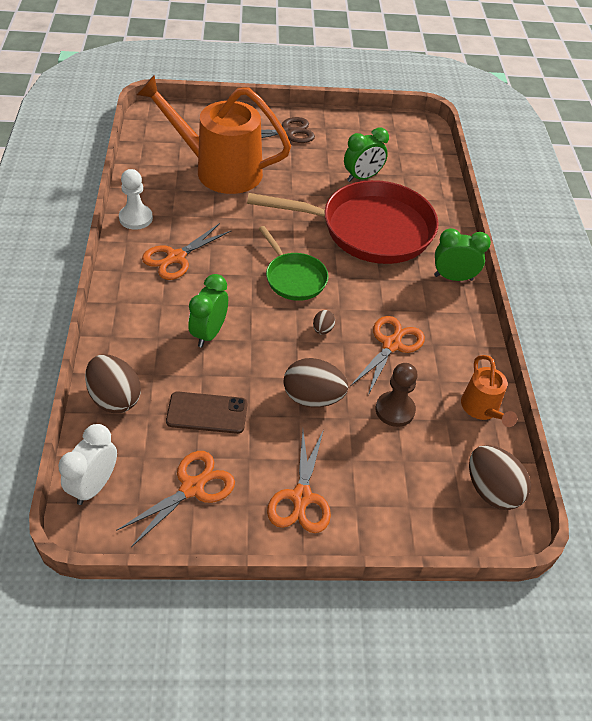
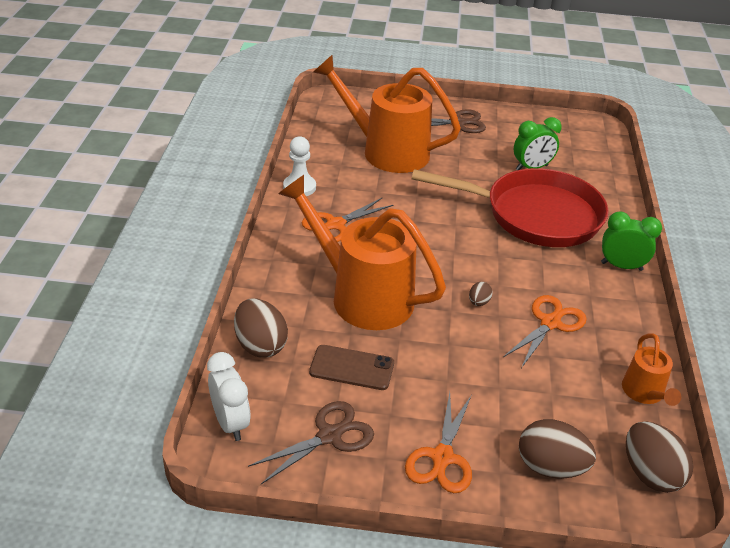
camera: 10 degrees right, 10 degrees down
(94, 486) = (230, 423): white clock -> white clock turned 120 degrees clockwise
(192, 488) = (329, 436): orange scissors -> brown scissors
(209, 333) = (361, 295): green clock -> orange watering can
(294, 278) = (453, 253): green pan -> none
(312, 397) = (462, 364): brown egg -> brown egg (550, 467)
(395, 410) = (549, 385): brown pawn -> none

